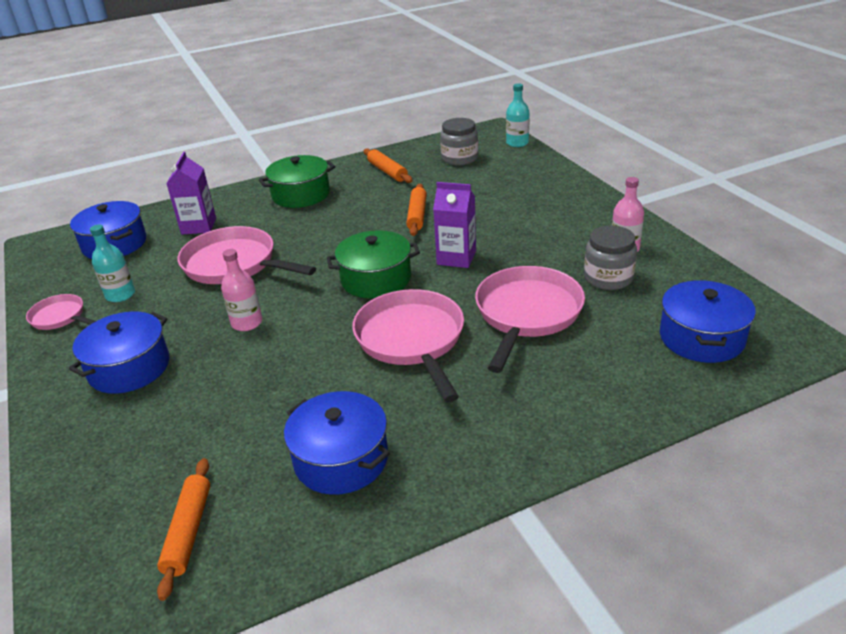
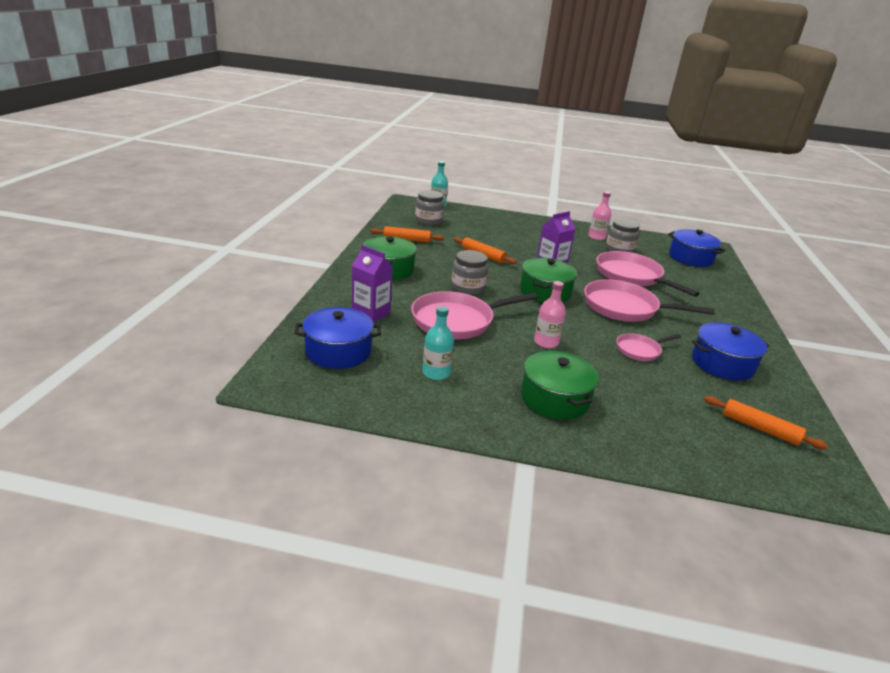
camera: 60 degrees left, 5 degrees down
(60, 317) = (434, 408): pink pan -> pink pan (640, 350)
(129, 368) = (554, 399): blue pot -> green pot
(318, 240) = (468, 288): none -> grey jar

